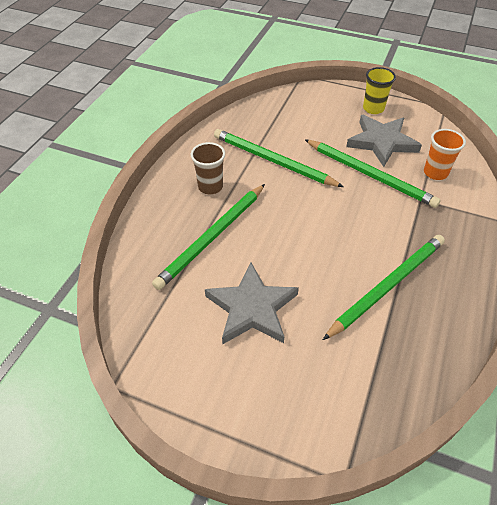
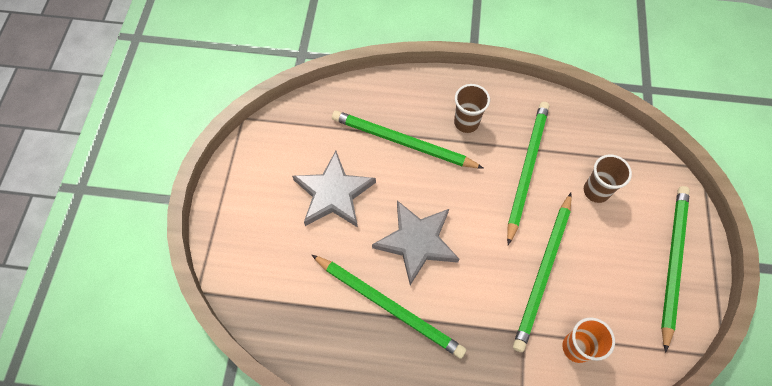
camera: 75 degrees right, 15 degrees up
(305, 128) = (596, 191): none -> brown cup
(373, 108) = (672, 262): yellow cup -> green pencil
(382, 142) = (608, 280): grey star -> grey star (417, 242)

